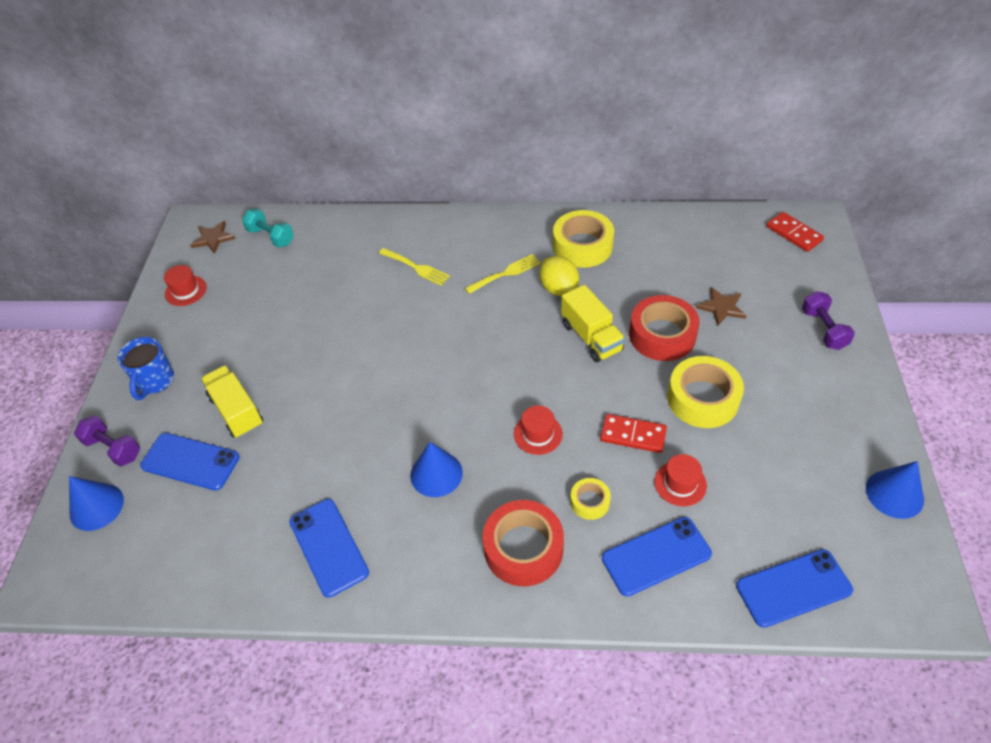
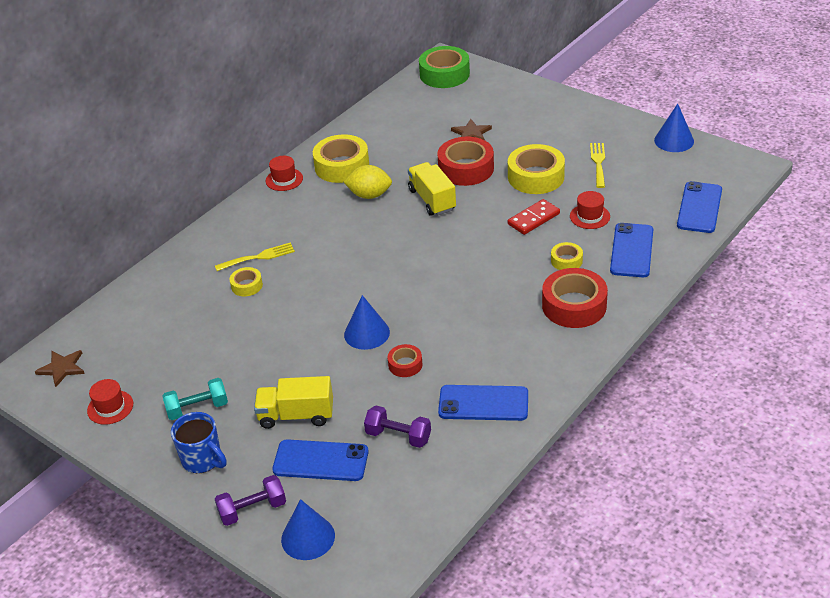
camera: 55 degrees left, 10 degrees down
(190, 461) = (321, 461): blue phone -> blue phone turned 45 degrees clockwise
(271, 237) = (110, 329): turquoise dumbbell -> turquoise dumbbell (197, 408)
(345, 452) = (405, 365): none -> red tape
(375, 282) = (247, 285): none -> yellow tape
(436, 474) = (473, 323): blue cone -> blue cone (367, 333)
(506, 273) = (323, 214): yellow fork -> yellow fork (598, 163)
(538, 434) = (489, 260): red hat -> red hat (284, 179)
(591, 337) = (432, 200): yellow truck -> yellow truck turned 120 degrees counterclockwise
(794, 233) = (444, 74): red domino -> green tape
(823, 329) = (534, 104): purple dumbbell -> purple dumbbell (398, 436)

